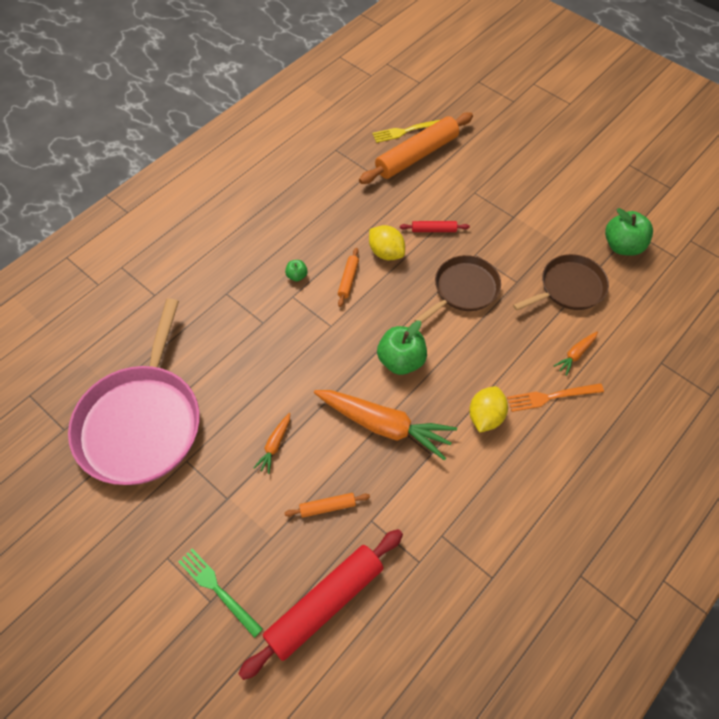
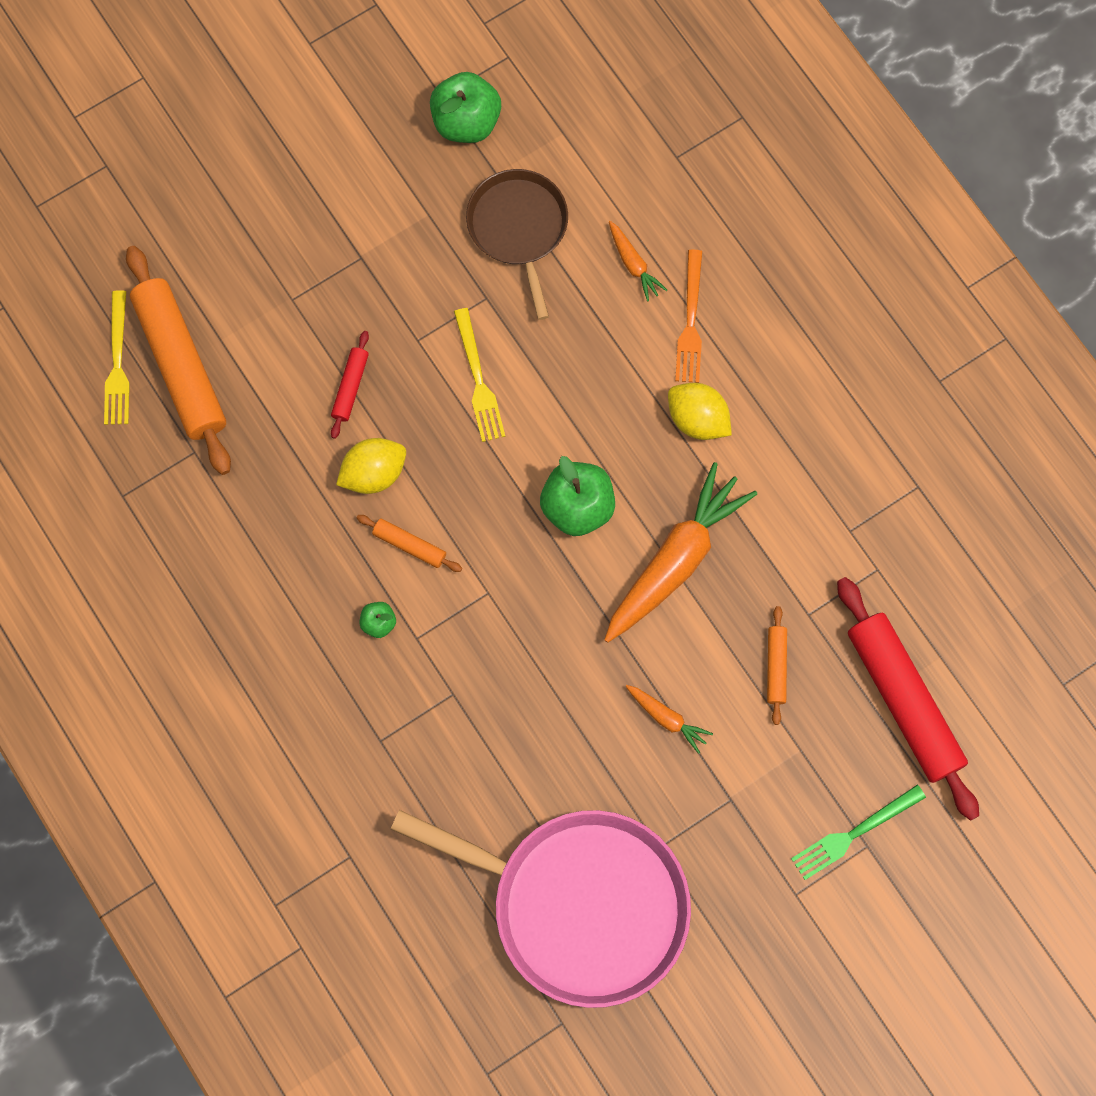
camera: 75 degrees left, 15 degrees up
(463, 289) = (478, 379): brown pan -> yellow fork

